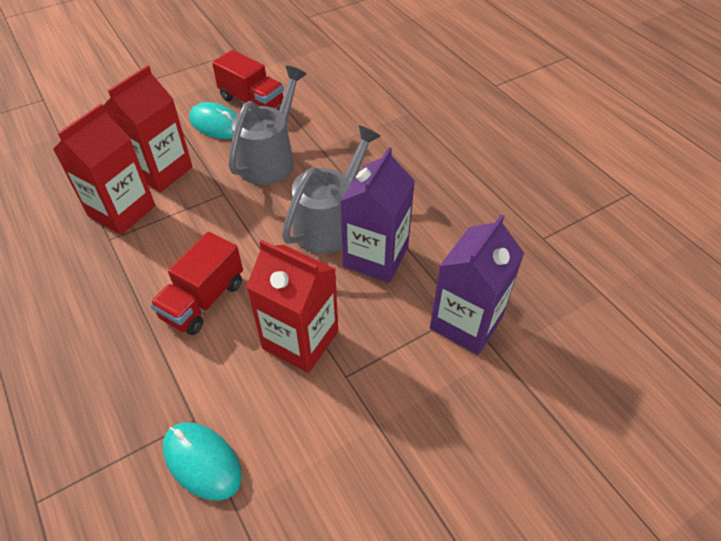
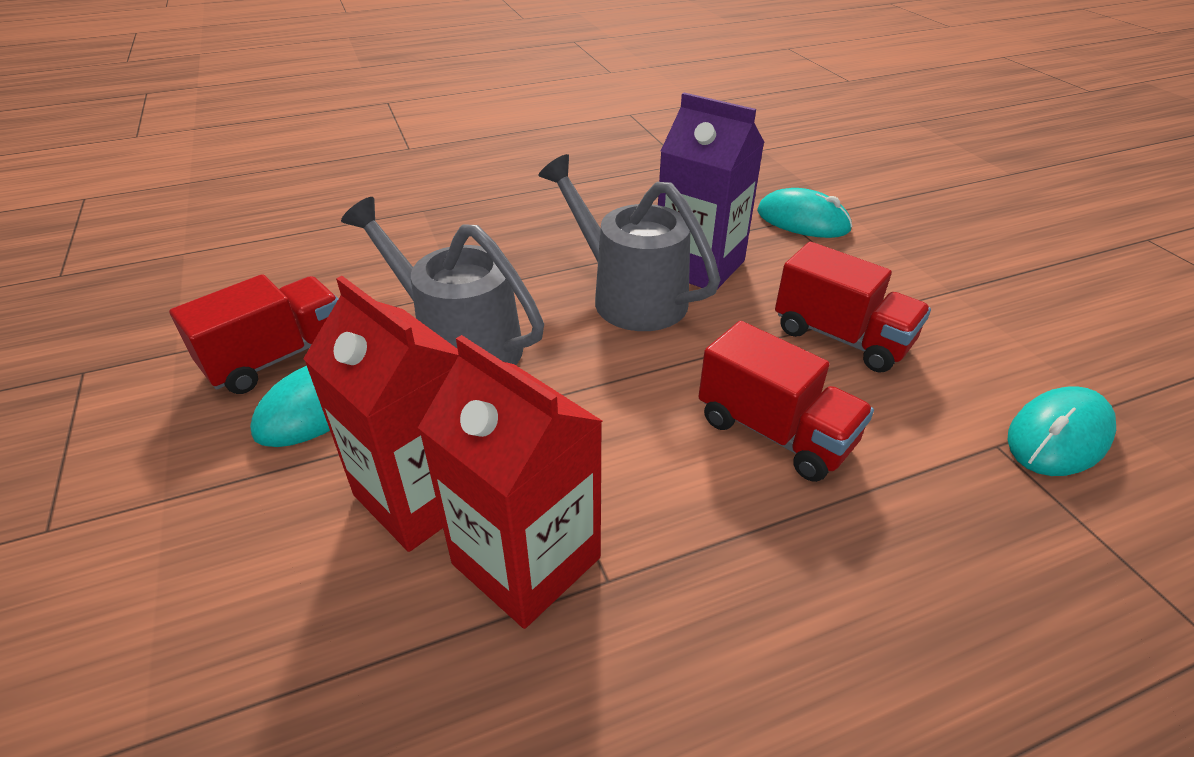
camera: 80 degrees left, 10 degrees down
(300, 340) = (841, 337): red carton -> red truck
(466, 322) = (802, 221): purple carton -> turquoise mouse

